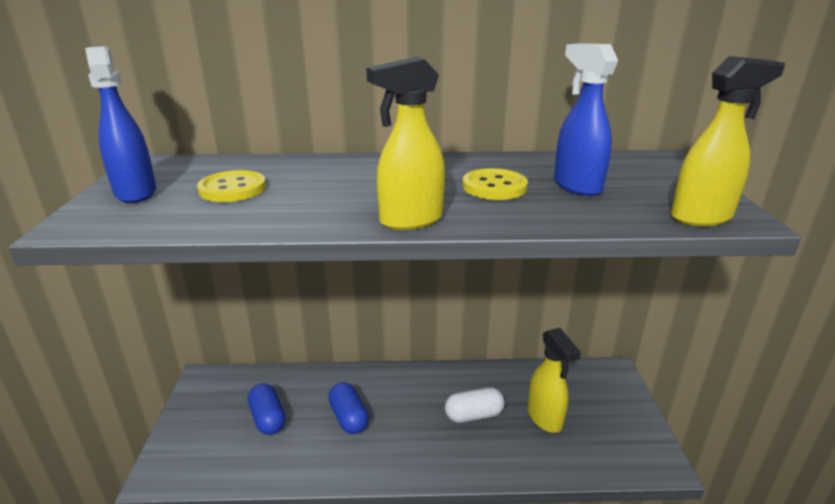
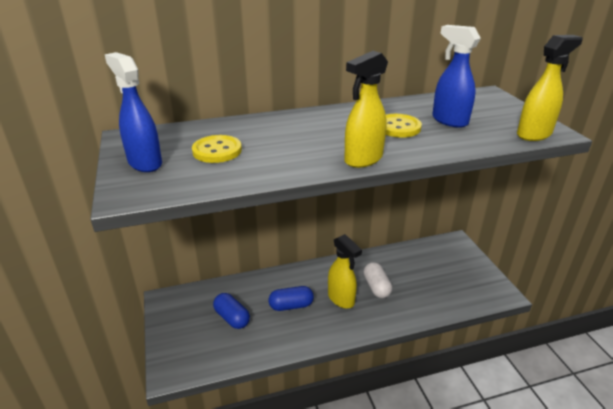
camera: 15 degrees left, 5 degrees up
(349, 418) = (291, 305): blue capsule -> blue capsule turned 60 degrees counterclockwise
(474, 415) = (376, 287): white capsule -> white capsule turned 75 degrees counterclockwise
(545, 418) = (423, 280): yellow spray bottle -> yellow spray bottle (341, 299)

